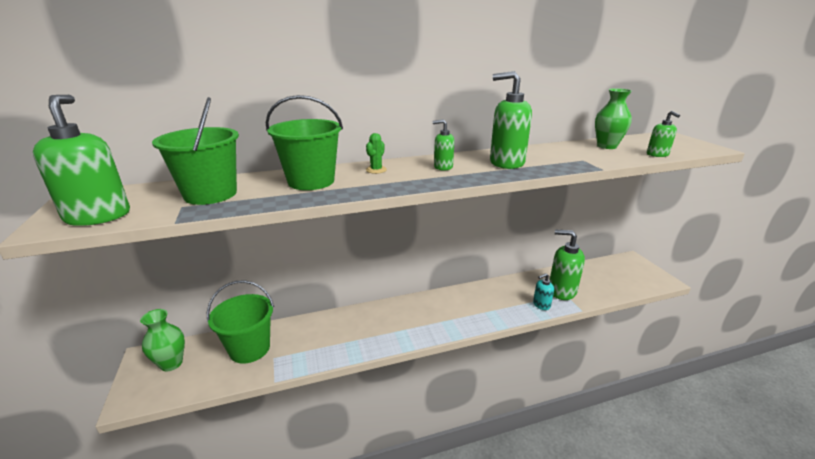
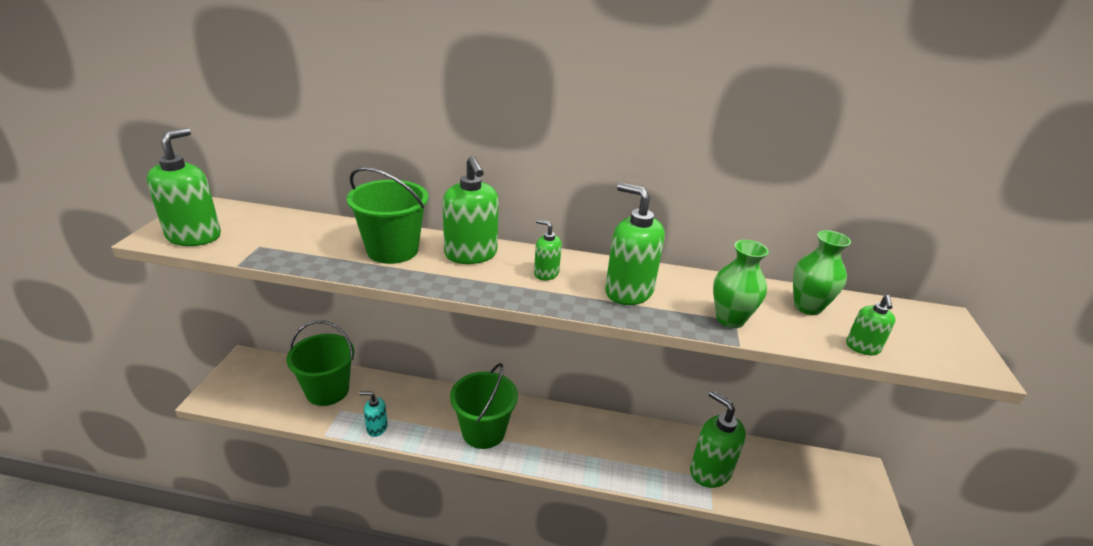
camera: 25 degrees right, 5 degrees up
(171, 363) = (259, 376): green vase -> green vase (730, 319)
(210, 194) = (294, 238): green bucket -> green bucket (483, 431)
(376, 170) = (471, 254): green cactus -> green soap dispenser
(541, 305) = (665, 477): turquoise soap dispenser -> turquoise soap dispenser (376, 428)

